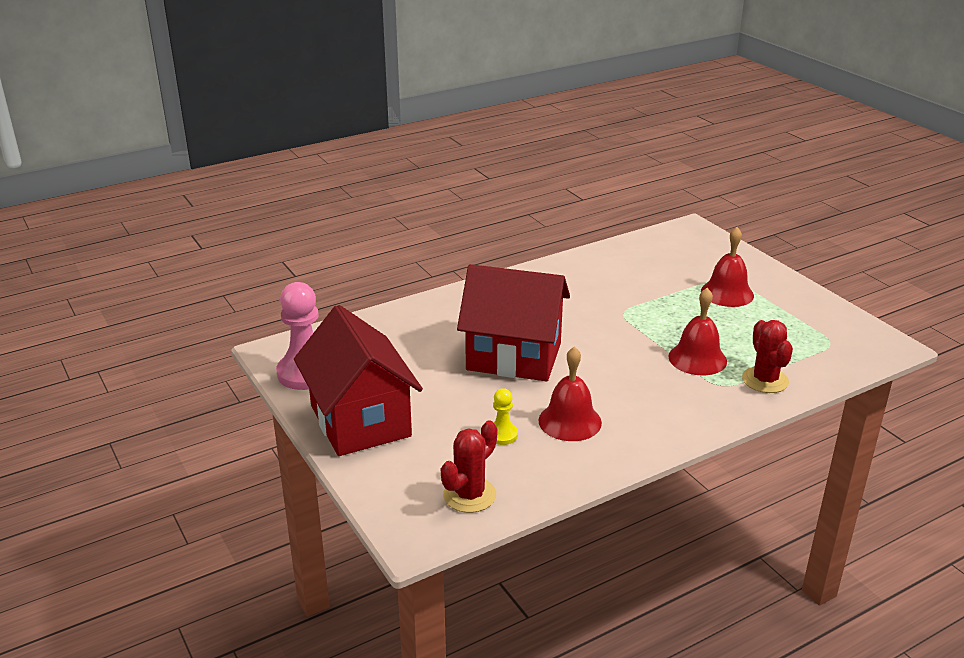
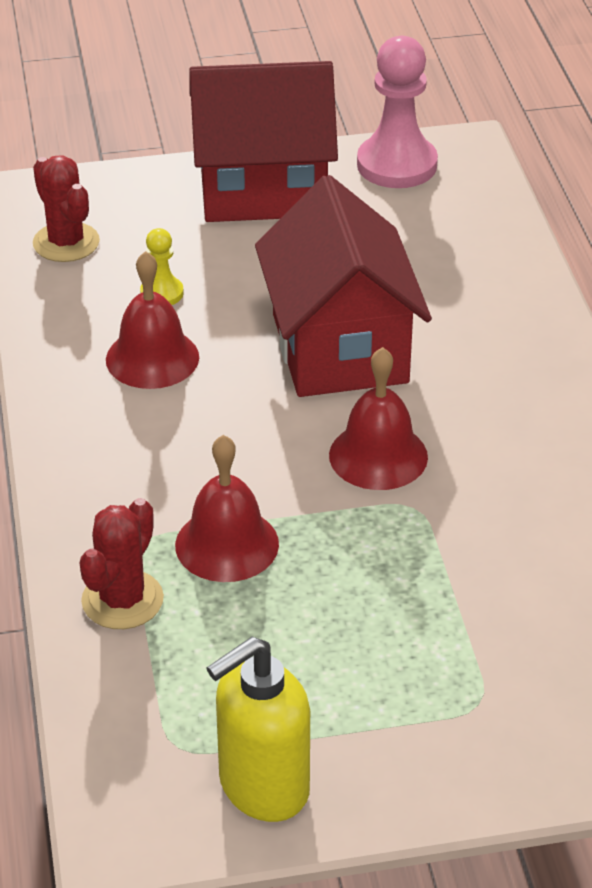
camera: 110 degrees right, 10 degrees up
(514, 357) = (339, 348): red house -> red house turned 45 degrees counterclockwise
(727, 293) = (419, 676): red bell -> red bell (378, 456)
(765, 380) = (122, 600): red cactus -> red cactus turned 75 degrees counterclockwise
(826, 317) = (262, 787): none -> yellow soap dispenser

